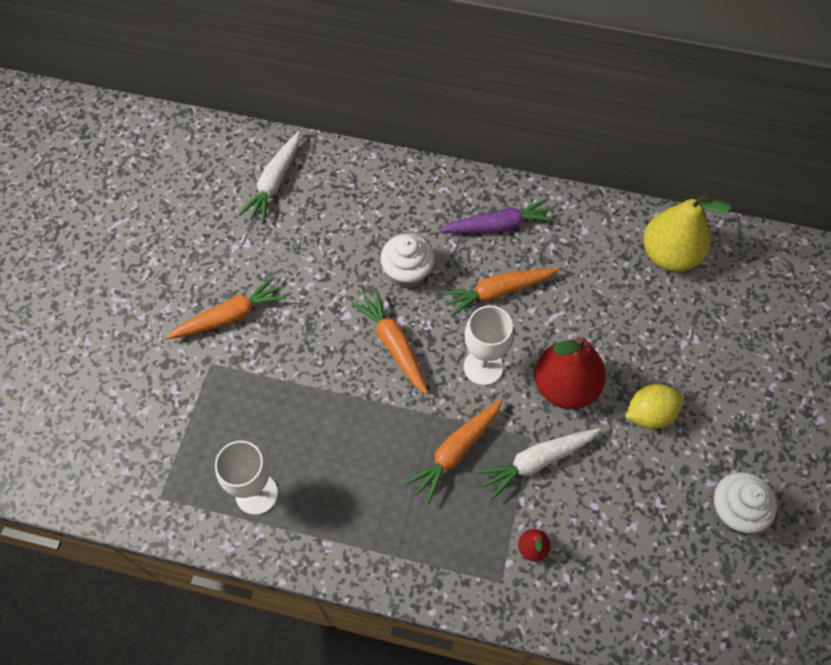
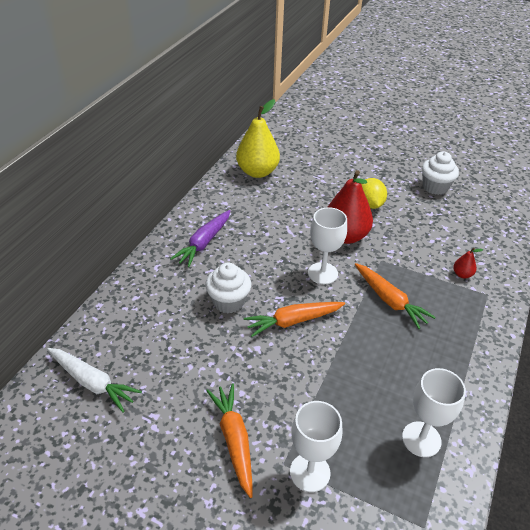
camera: 80 degrees left, 20 degrees down
(205, 388) = (310, 472): none -> white goblet
(498, 226) = (204, 243): purple carrot -> purple carrot turned 150 degrees counterclockwise
(498, 292) = (262, 254): orange carrot -> none
(537, 461) = (400, 260): white carrot -> none

